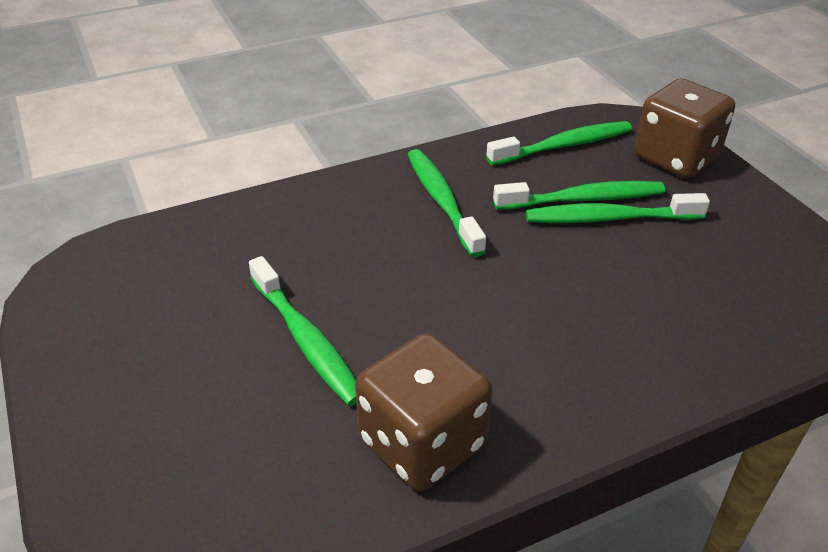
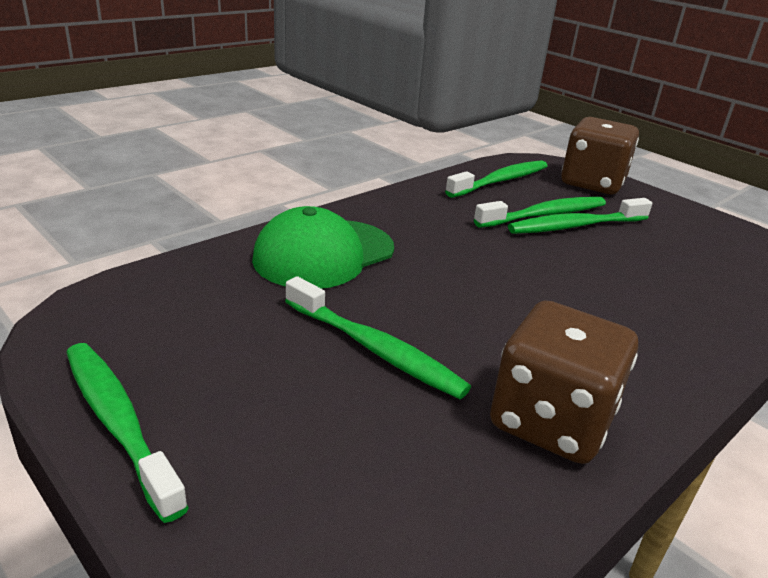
camera: 20 degrees left, 10 degrees down
(317, 225) = (324, 254): none -> green cap
(442, 201) = (427, 226): green toothbrush -> green toothbrush (118, 422)

